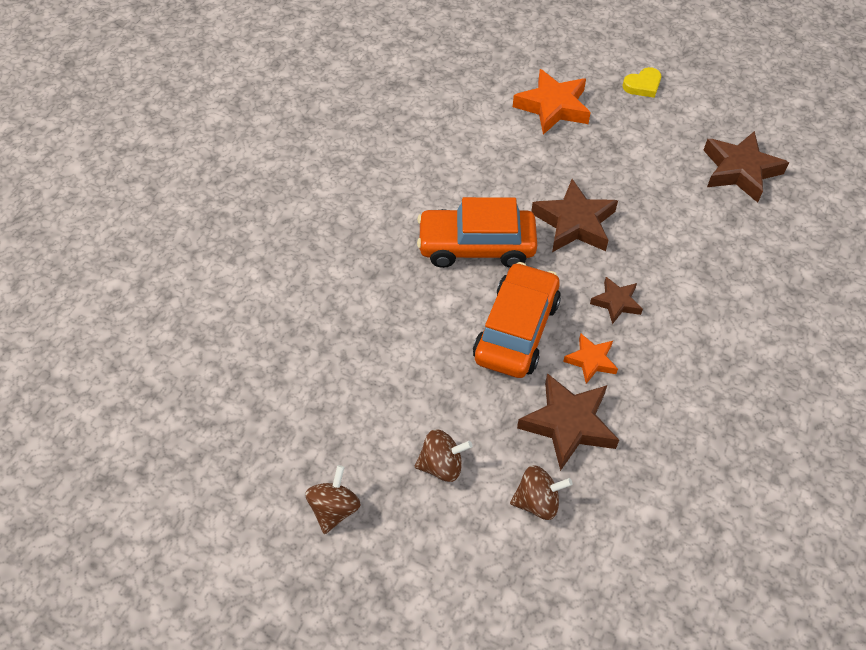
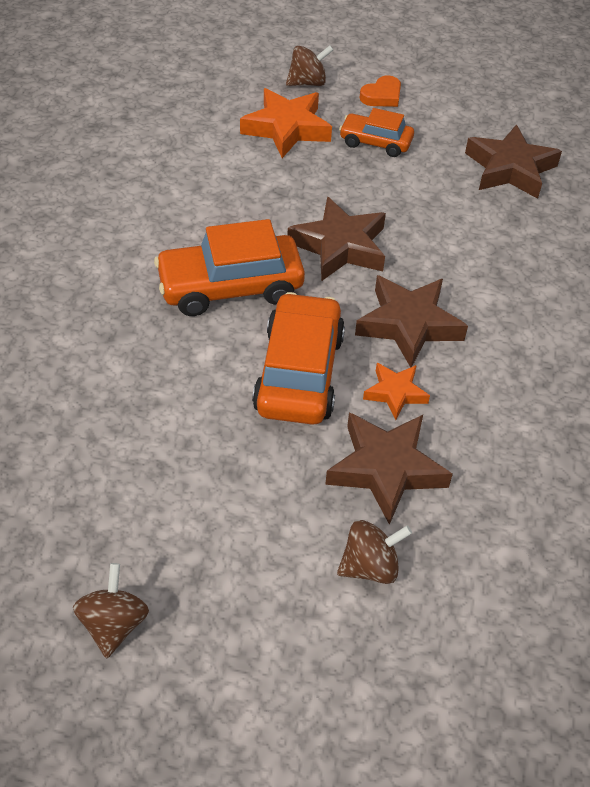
camera: 15 degrees left, 5 degrees down
(442, 465) = (242, 544): brown spinning top -> brown spinning top (308, 83)
(616, 302) = (409, 325): brown star -> brown star, size x1.77
(626, 130) = (375, 142): none -> orange car
(642, 85) = (382, 96): yellow heart -> orange heart

